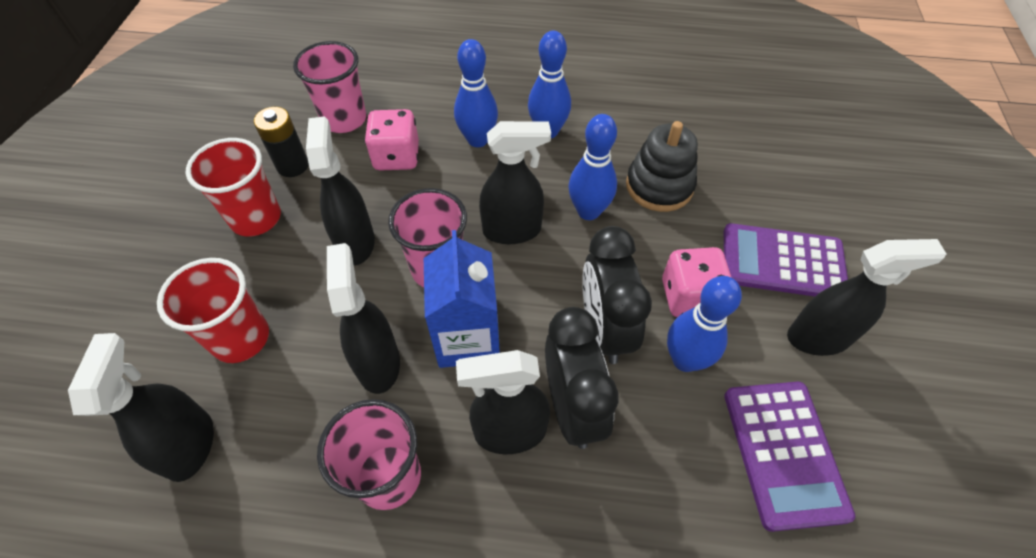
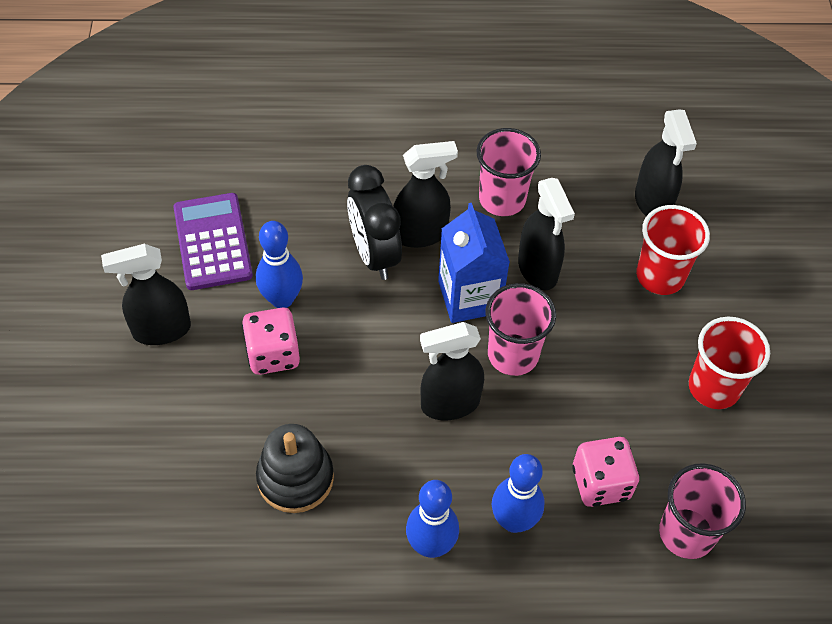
camera: 170 degrees right, 0 degrees up
(293, 166) = (712, 456): black battery -> none
(355, 242) = (602, 373): black spray bottle -> none
(588, 211) = (373, 435): blue bowling pin -> none
(604, 329) = (351, 317): black clock -> none
(782, 262) = (176, 399): purple calculator -> none

